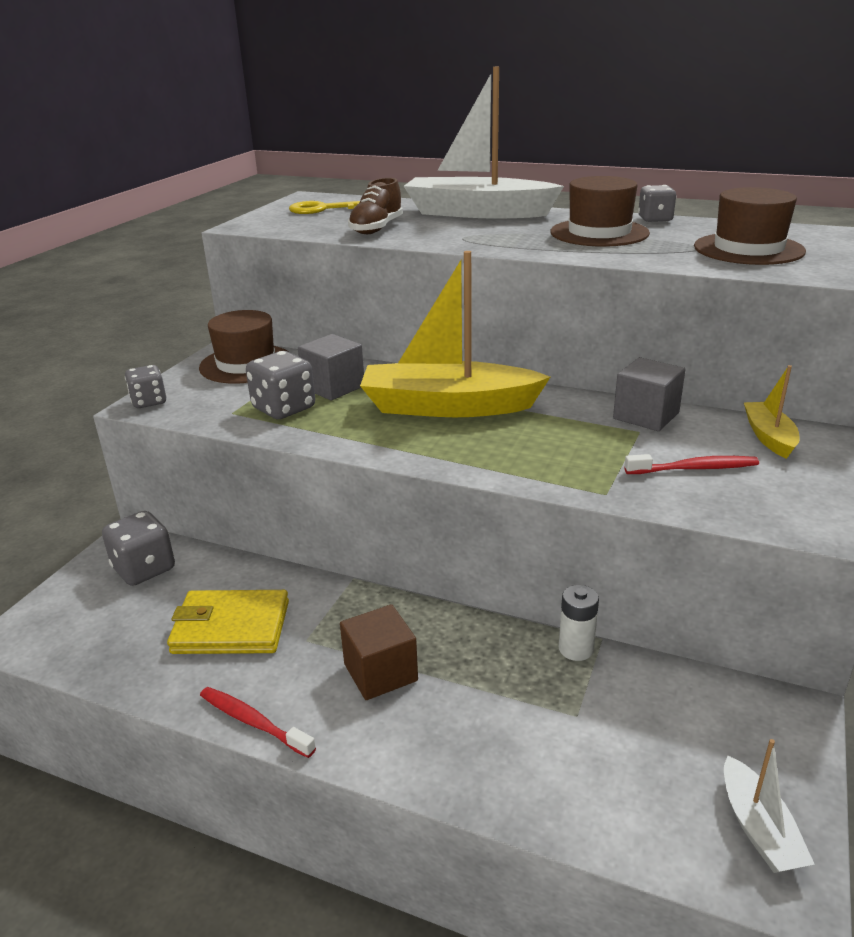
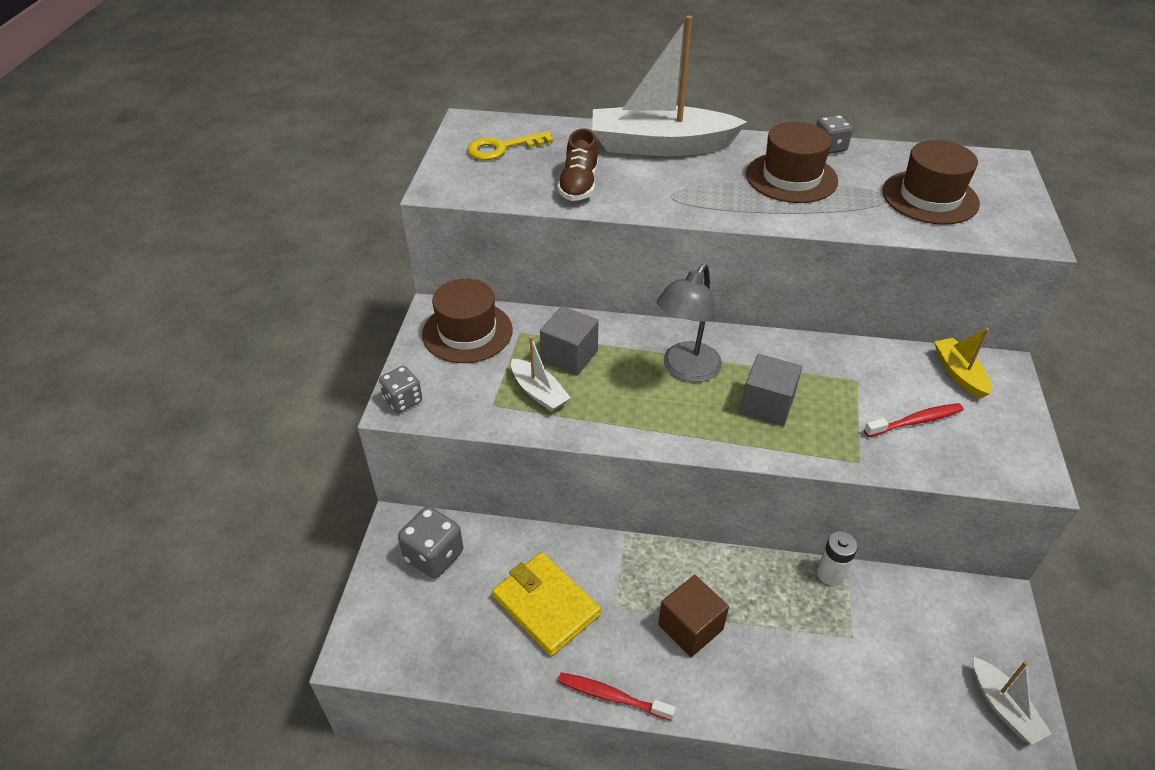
camera: 15 degrees left, 15 degrees up
(231, 627) = (546, 605): yellow wallet -> yellow wallet turned 60 degrees clockwise
(284, 408) = (539, 392): grey dice -> white boat
(448, 407) = (686, 370): yellow boat -> grey lamp
(646, 416) = (855, 360): grey cube -> grey cube (767, 405)

